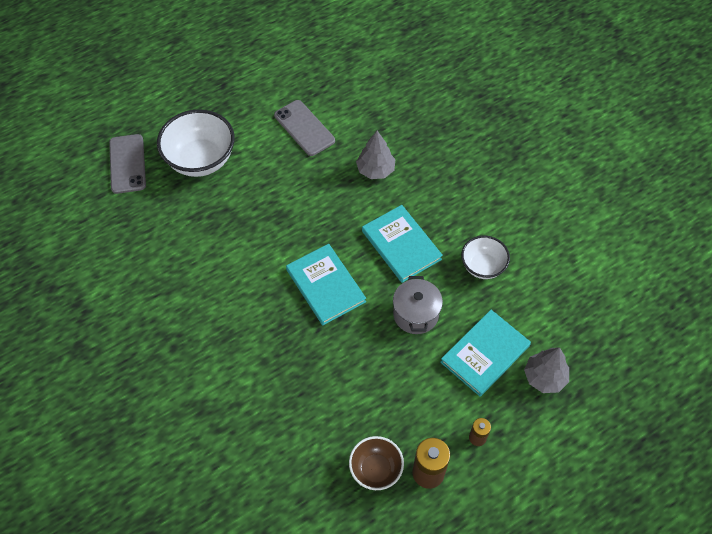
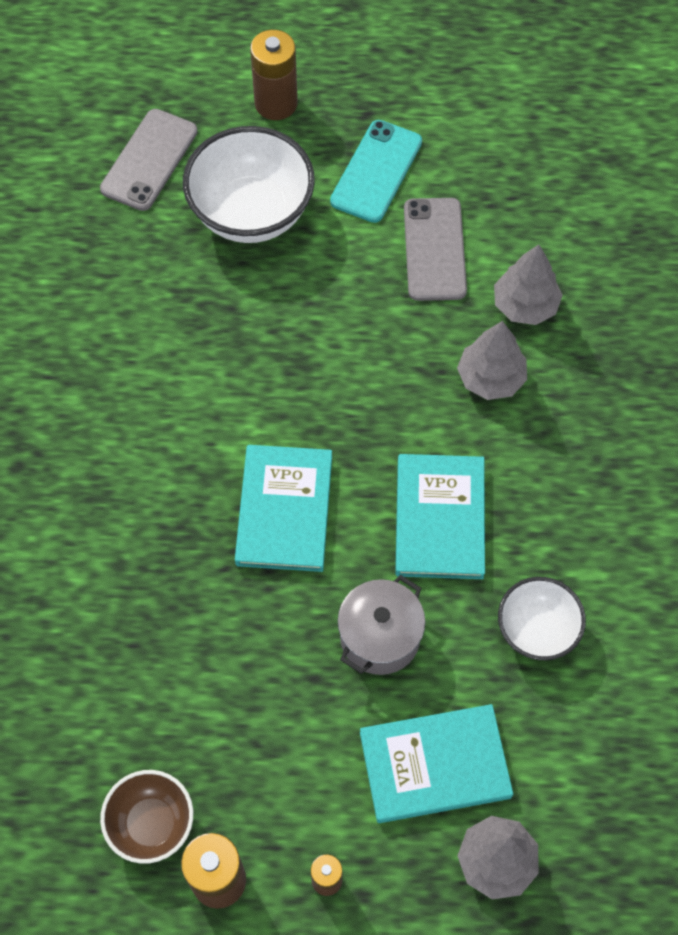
camera: 35 degrees right, 5 degrees up
(173, 103) = (276, 103): none -> brown battery
(248, 108) = (376, 171): none -> turquoise phone
(366, 129) = (525, 305): none -> grey tree

